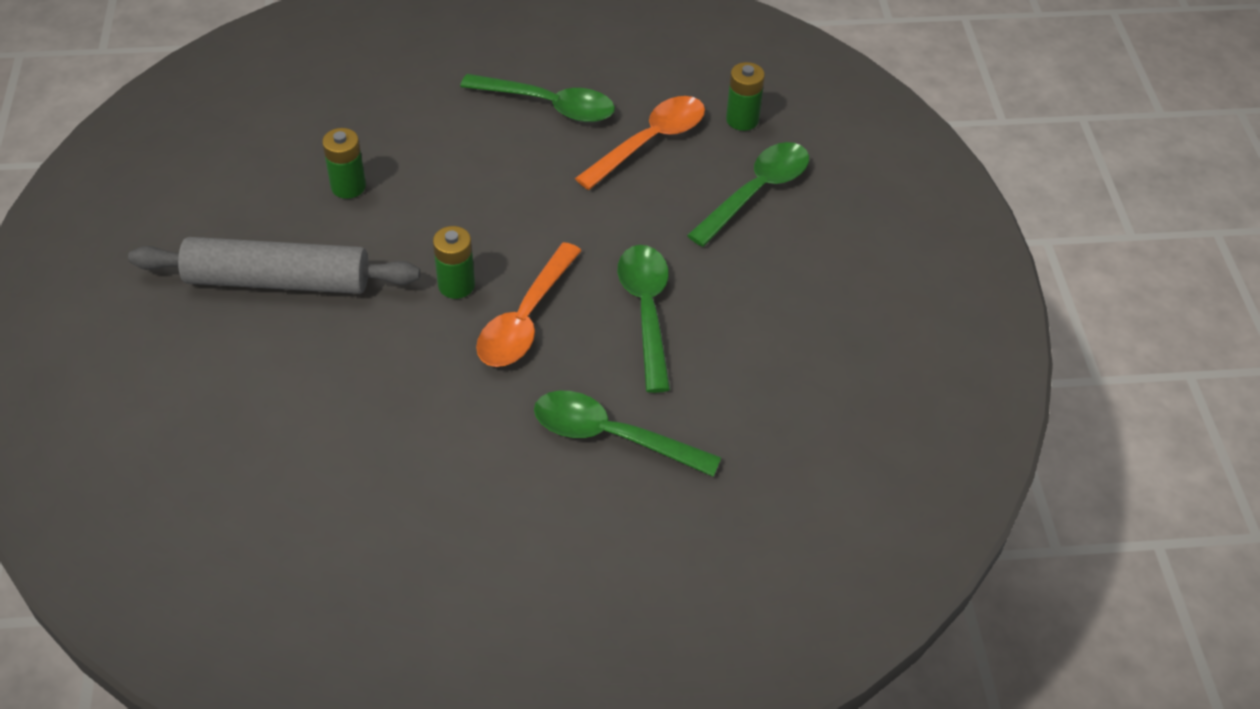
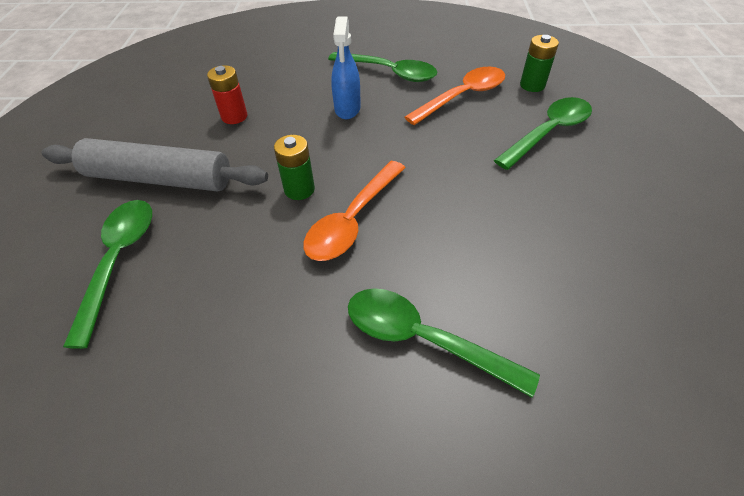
camera: 10 degrees right, 0 degrees up
(348, 186) = (234, 116): green battery -> red battery
(498, 167) = (347, 109): none -> blue spray bottle
(646, 311) = (459, 219): green spoon -> green spoon (119, 261)

